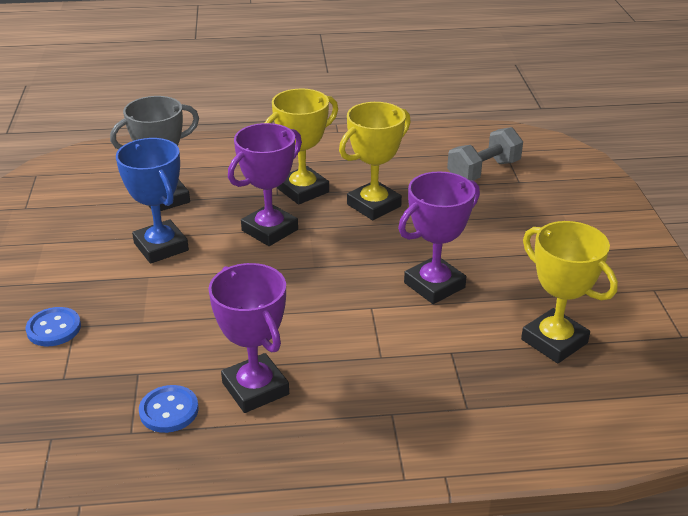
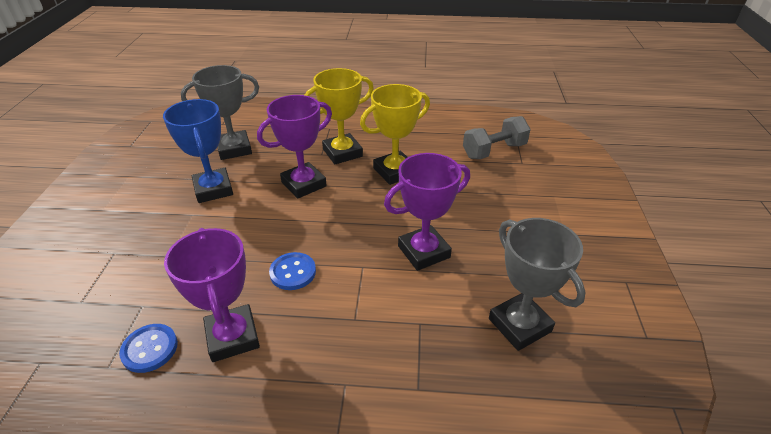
camera: 10 degrees right, 5 degrees up
(54, 328) = (97, 253): blue button -> blue button (293, 272)
(554, 341) = (519, 325): yellow trophy -> grey trophy

